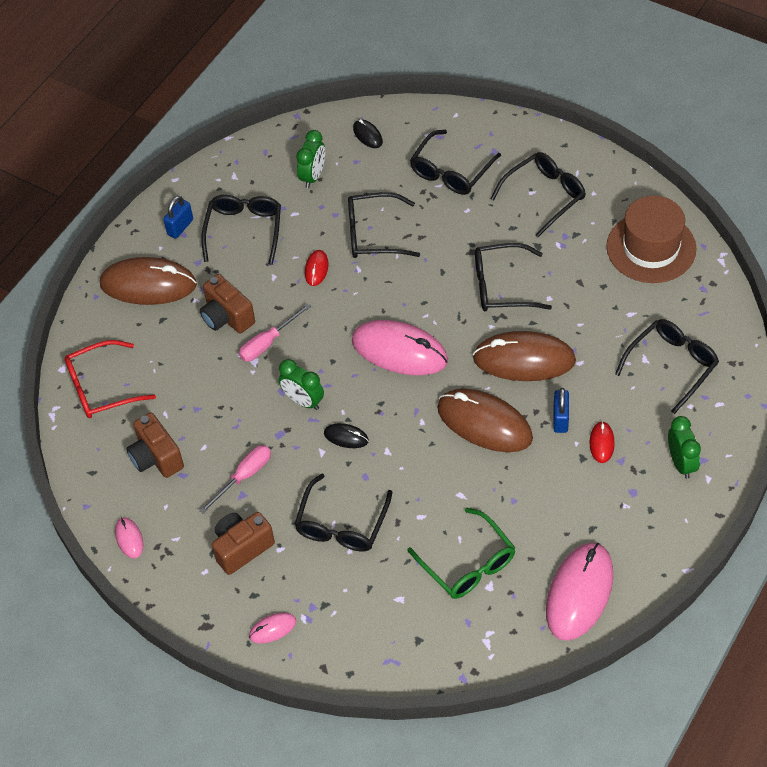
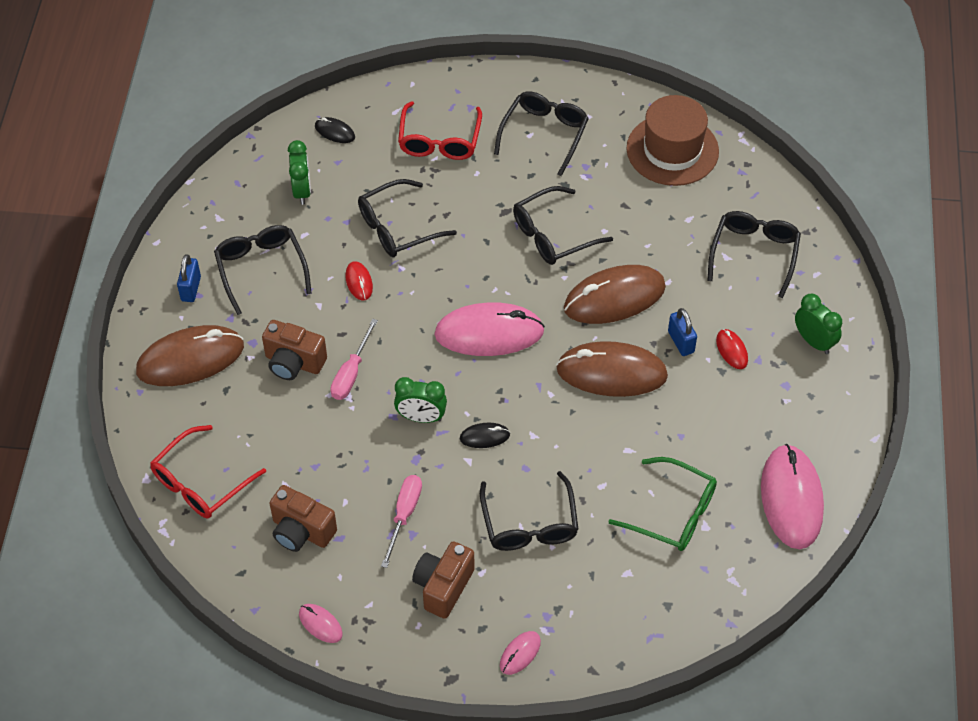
camera: 30 degrees left, 0 degrees up
(451, 172) = (439, 141): black glasses -> red glasses

